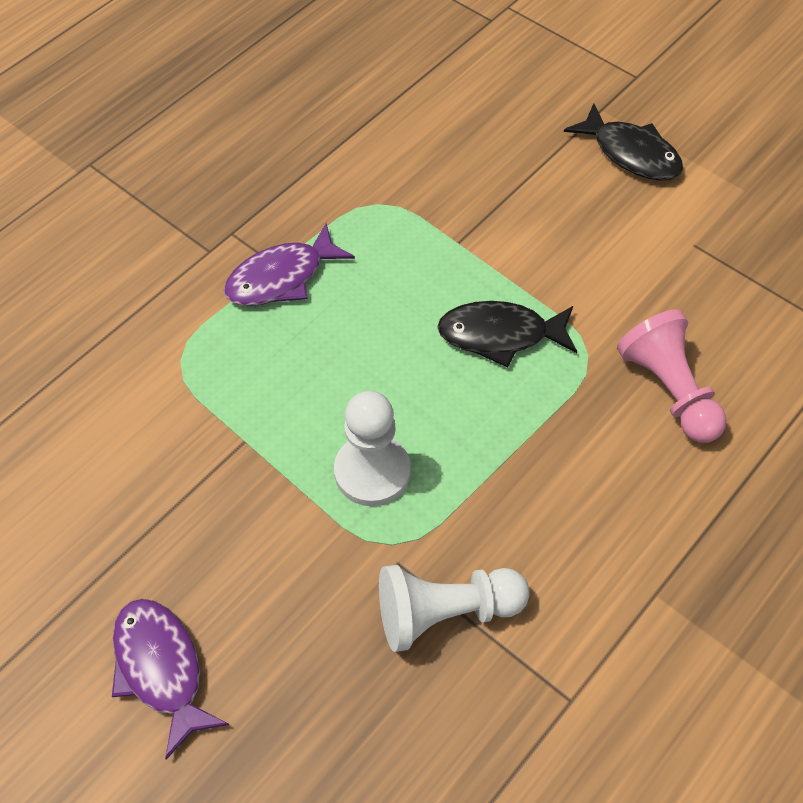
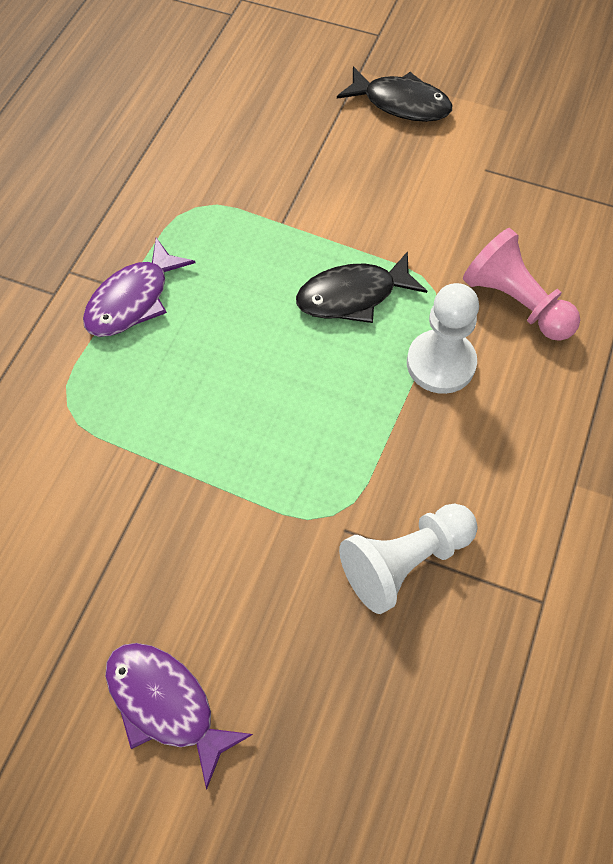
camera: 20 degrees left, 5 degrees up
(372, 472) = (288, 454): white pawn -> white pawn (441, 363)

